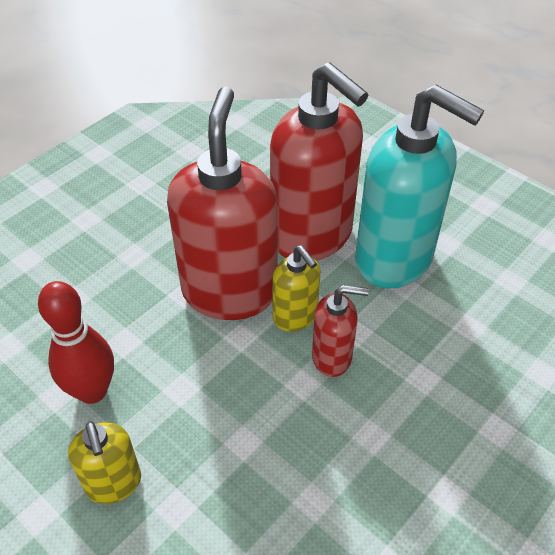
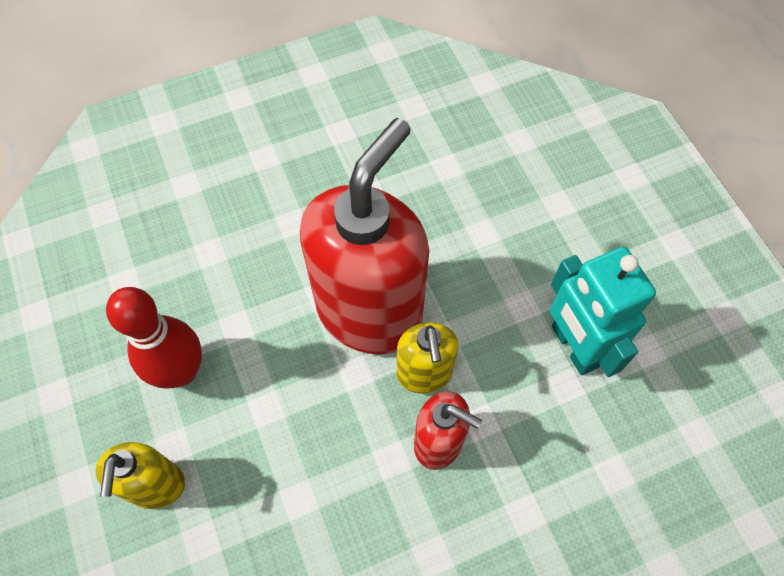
camera: 25 degrees right, 15 degrees up
(312, 236) = (494, 277): red soap dispenser -> none
(394, 259) = (574, 347): turquoise soap dispenser -> turquoise robot

